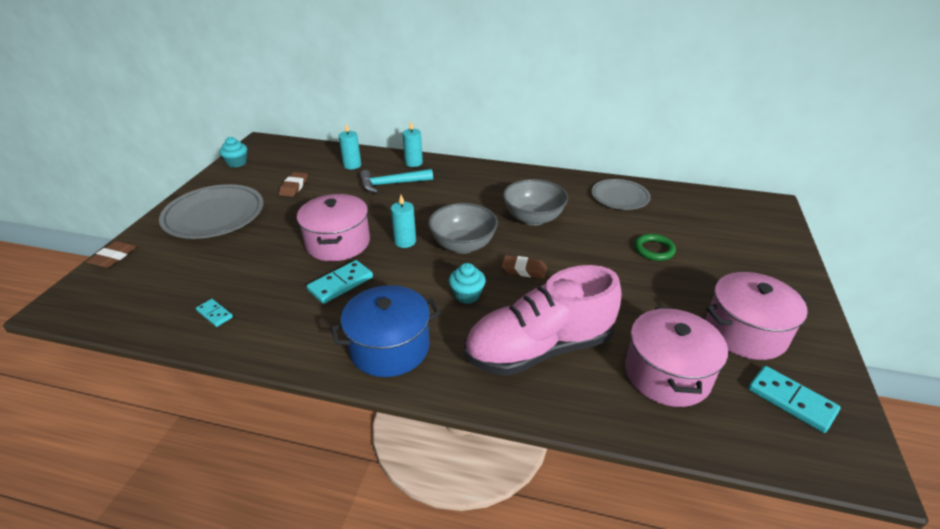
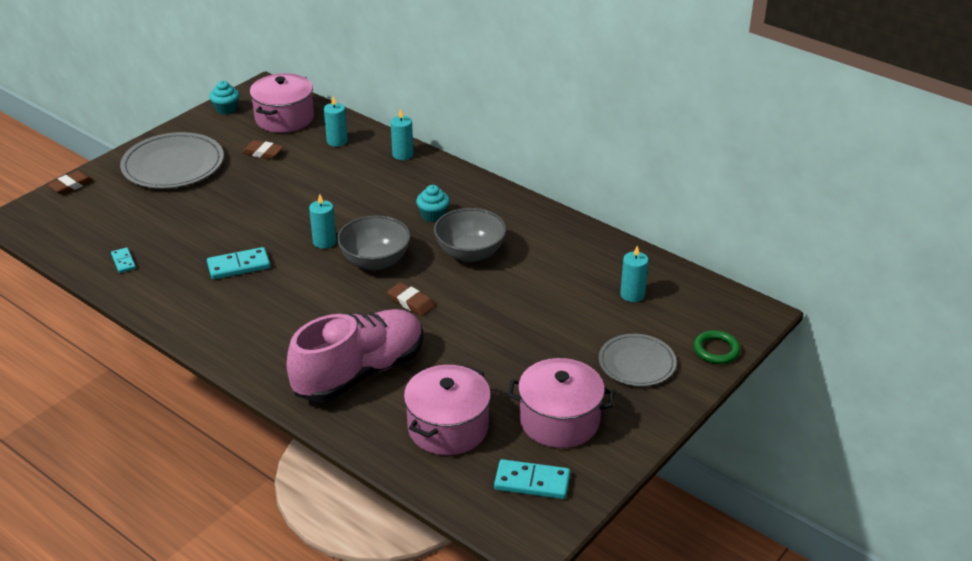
camera: 25 degrees right, 0 degrees up
(294, 187) = (263, 152): brown eraser -> brown eraser turned 75 degrees clockwise
(338, 243) = (263, 225): pink pot -> pink pot (284, 118)
(389, 347) = (239, 332): blue pot -> none
(391, 184) = (360, 175): turquoise hammer -> none
(467, 295) = (338, 309): turquoise cupcake -> turquoise cupcake (433, 215)
(539, 348) = (359, 373): pink shoe -> pink shoe turned 135 degrees clockwise
(620, 196) = (589, 255): grey plate -> grey plate (637, 363)
(654, 250) = (560, 321): green ring -> green ring (716, 350)
(680, 215) = (632, 295): none -> turquoise candle
(791, 400) = (532, 482): turquoise domino -> turquoise domino turned 60 degrees counterclockwise

